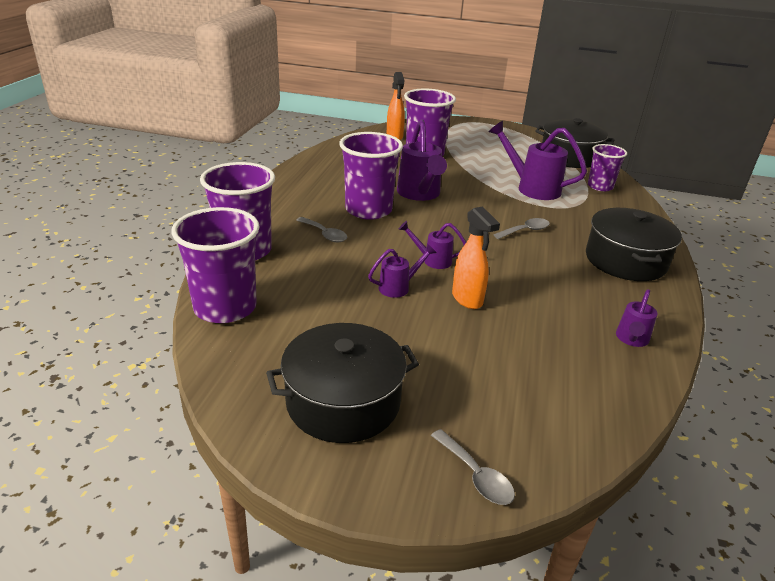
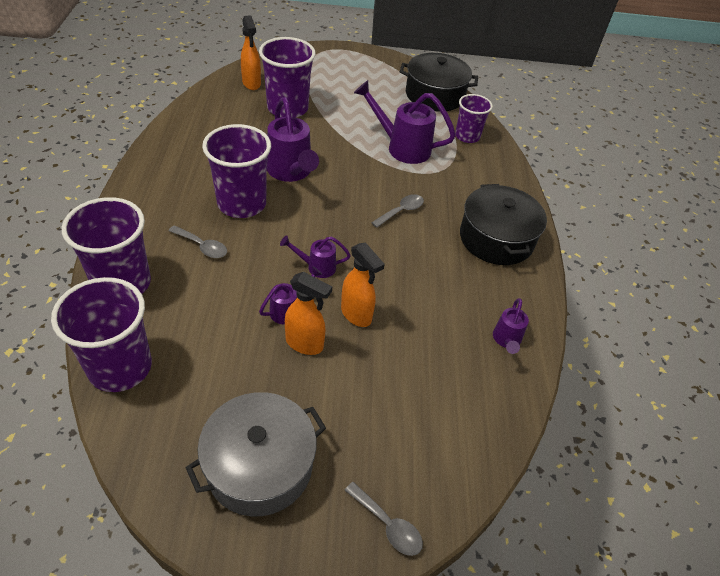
camera: 15 degrees left, 15 degrees up
(343, 401) = (259, 465): black pot -> grey pot
(410, 314) = (305, 344): none -> orange spray bottle

